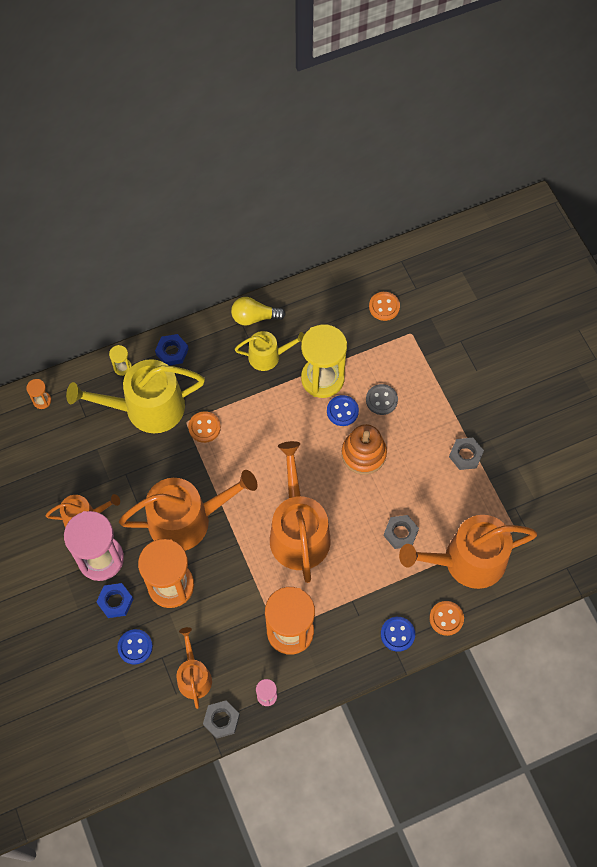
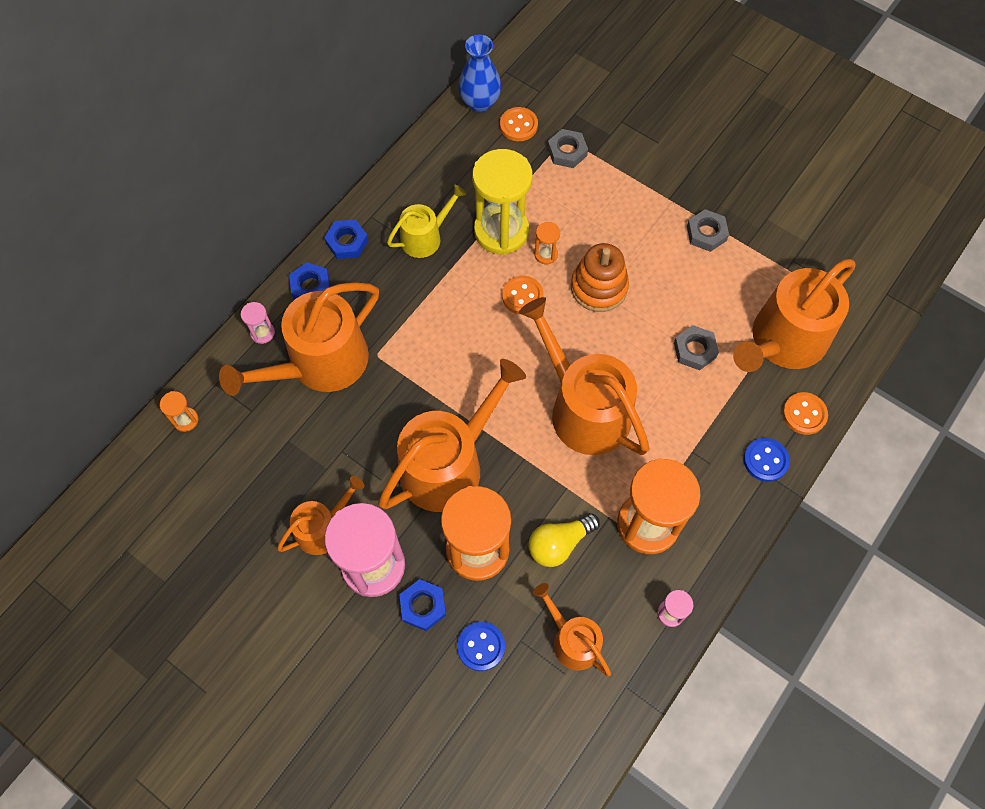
camera: 30 degrees left, 0 degrees up
(122, 367) = (262, 333): yellow hourglass -> pink hourglass
(147, 408) = (320, 363): yellow watering can -> orange watering can
(204, 427) = (402, 350): orange button -> orange button (522, 296)
(214, 332) = (347, 242): none -> blue nut
(221, 720) = (638, 672): grey nut -> grey nut (567, 151)
(254, 317) = (383, 204): yellow light bulb -> yellow light bulb (559, 543)
(342, 411) = (546, 254): blue button -> orange hourglass
(367, 276) = (480, 103): none -> blue vase
(381, 400) = (580, 222): grey button -> none

